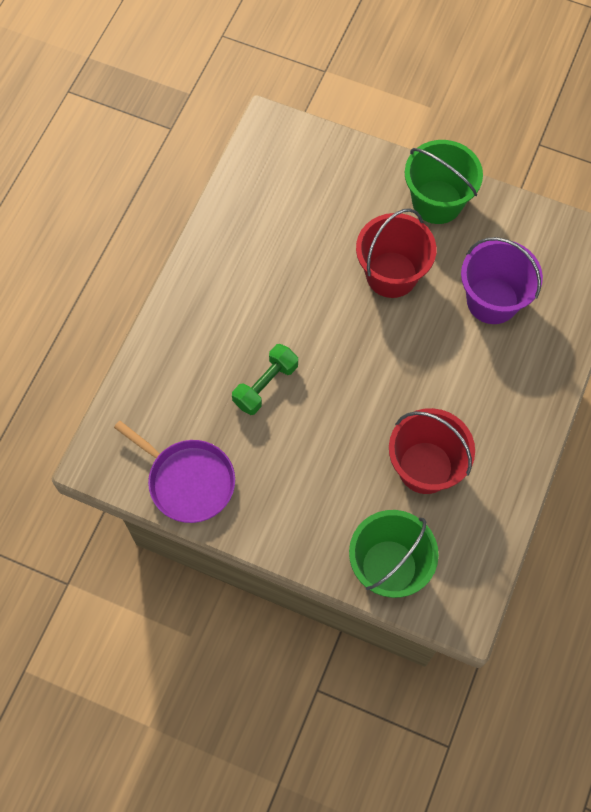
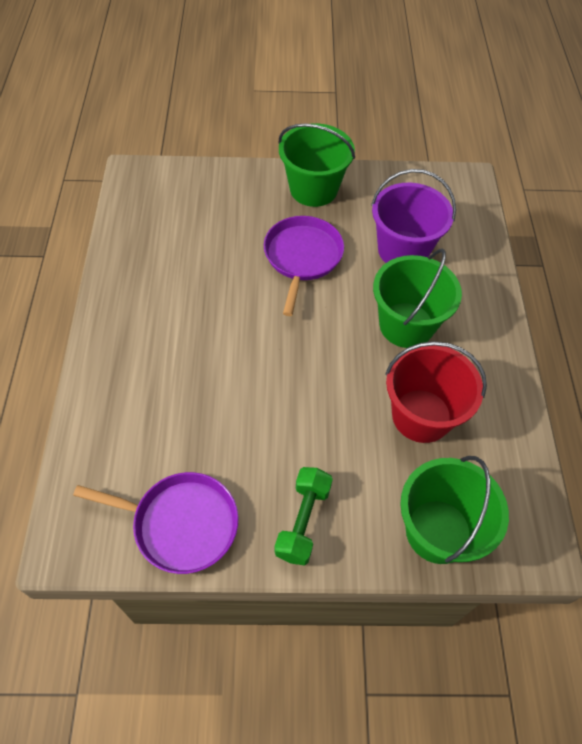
camera: 25 degrees left, 10 degrees down
(265, 385) = (225, 394): green dumbbell -> green dumbbell (303, 521)
(391, 275) = (302, 257): red bucket -> purple pan
(455, 378) = (406, 325): none -> green bucket

